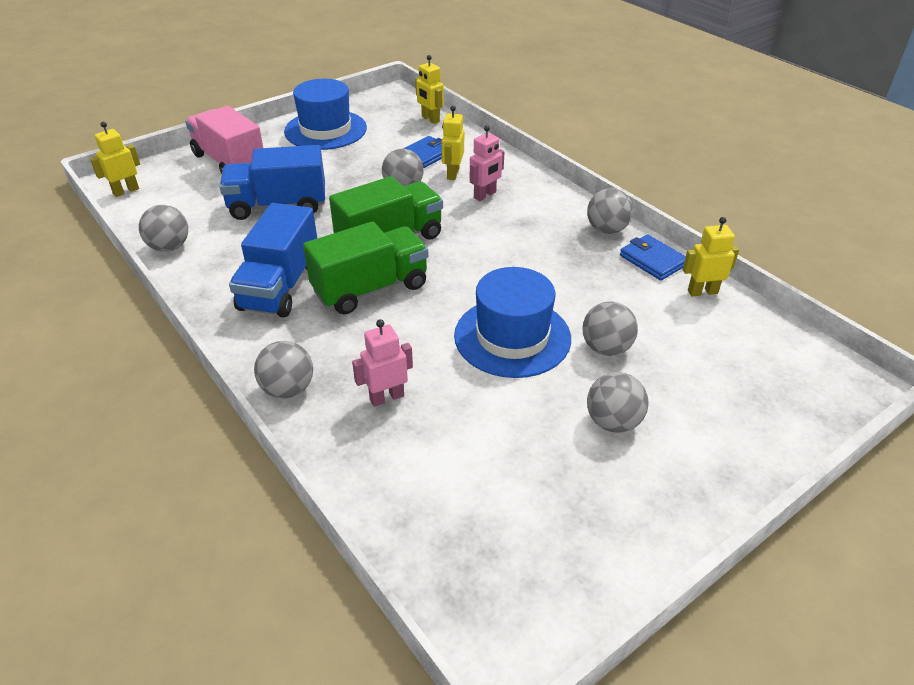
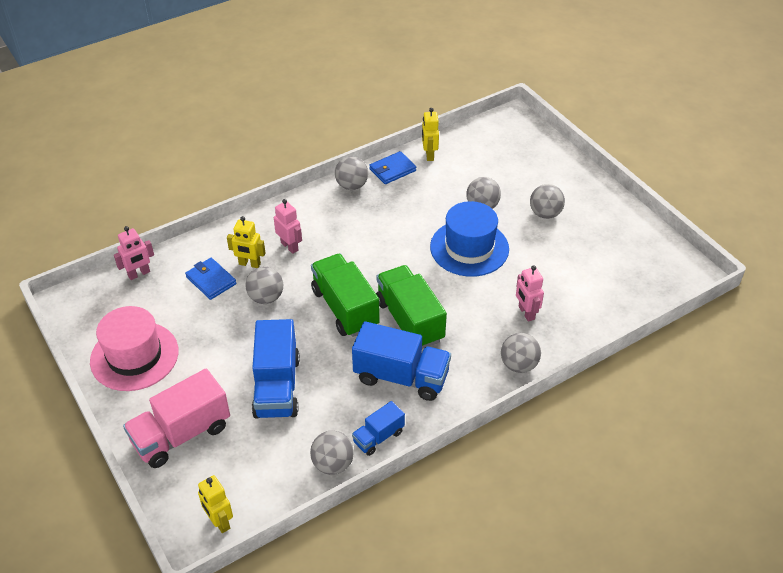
camera: 85 degrees left, 5 degrees up
(196, 274) = (378, 437): none -> blue truck
(325, 130) = (134, 356): blue hat -> pink hat
(430, 119) = (139, 274): yellow robot -> pink robot

